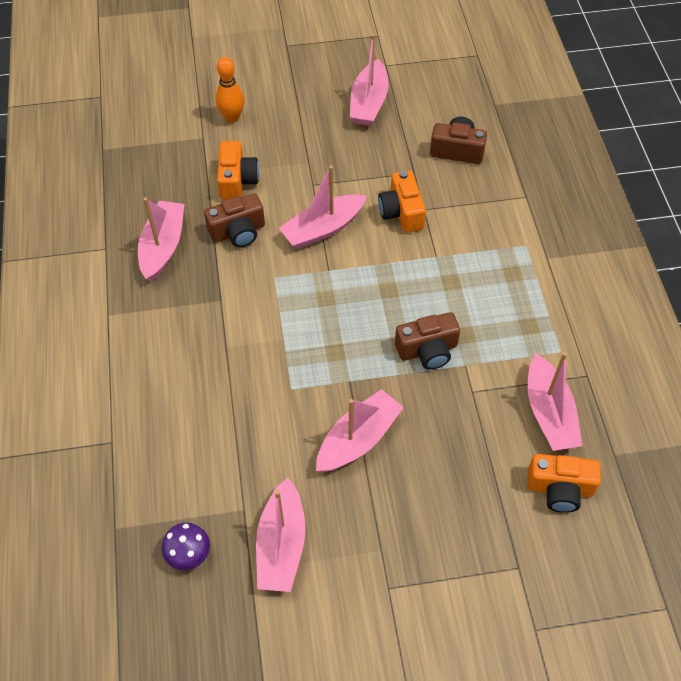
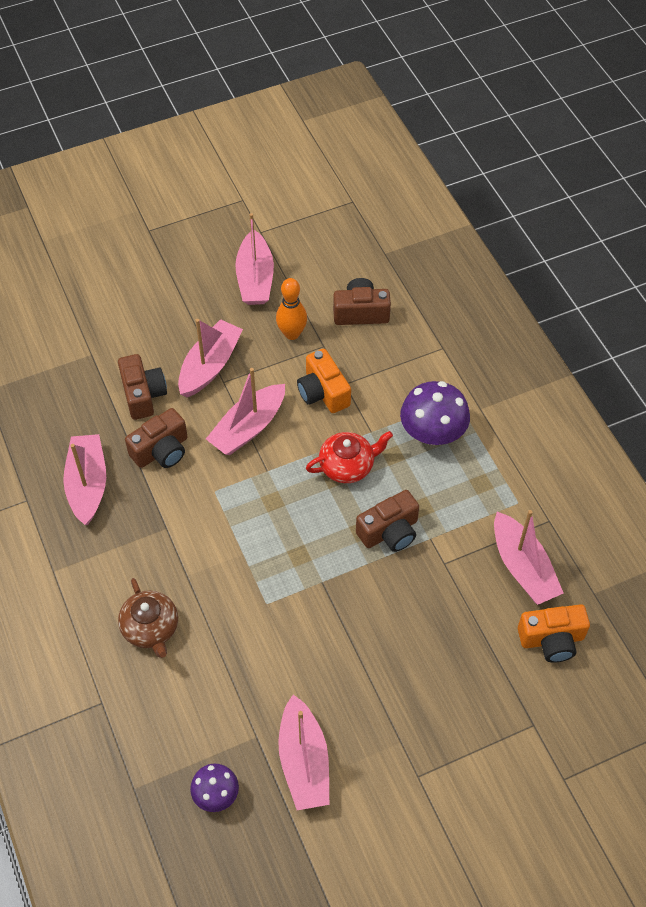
camera: 15 degrees left, 0 degrees up
(178, 386) = (151, 628): none -> brown teapot
(232, 117) = (115, 325): orange bowling pin -> orange bowling pin (292, 333)
(237, 181) = (143, 395): orange camera -> brown camera
(358, 439) = (347, 638): pink boat -> pink boat (210, 366)
(405, 282) = (347, 466): none -> red teapot
(494, 270) = (432, 433): none -> purple mushroom

